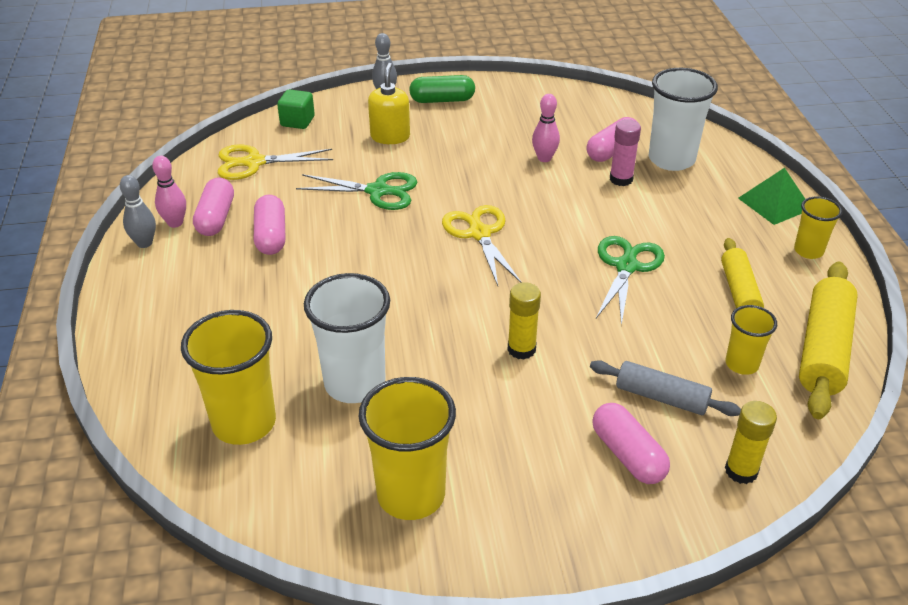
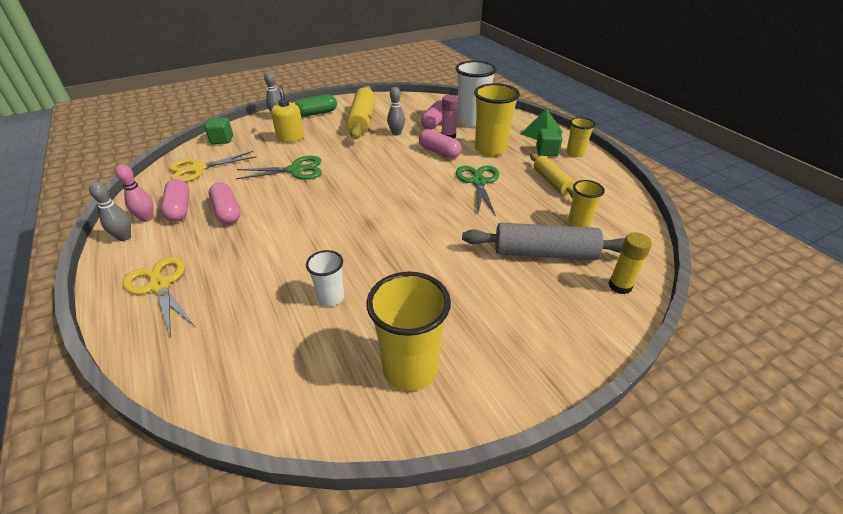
camera: 20 degrees left, 0 degrees up
(244, 423) = (252, 351): yellow cup -> yellow cup (490, 149)
(355, 384) = (331, 297): white cup -> white cup, size x0.56
(479, 234) = (376, 182): yellow scissors -> yellow scissors (160, 286)
(521, 349) = (439, 245): yellow glue stick -> none
(544, 158) = (396, 133): pink bowling pin -> grey bowling pin
(627, 455) = (545, 295): pink capsule -> pink capsule (439, 152)
(661, 397) = (544, 253): grey rolling pin -> grey rolling pin, size x1.58
(763, 238) = (547, 151): none -> green cube
(823, 350) = (618, 203): yellow rolling pin -> yellow rolling pin (362, 120)

